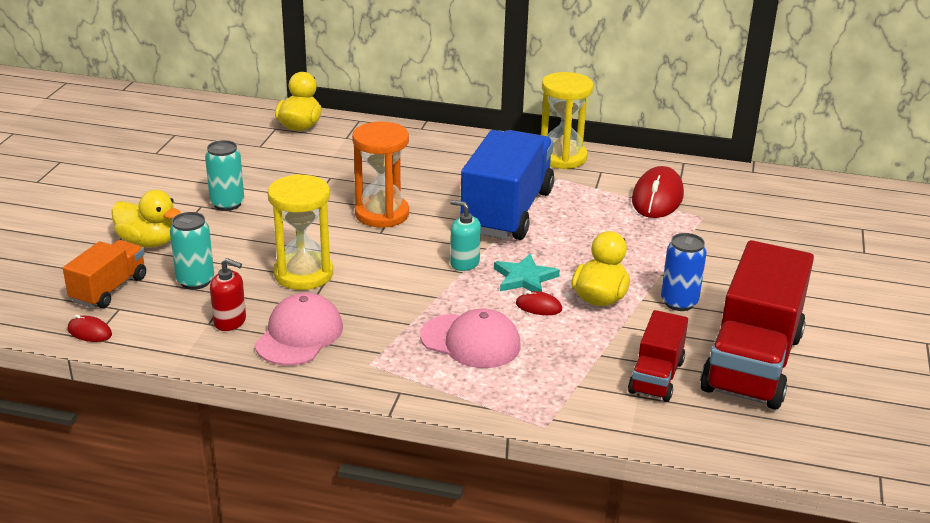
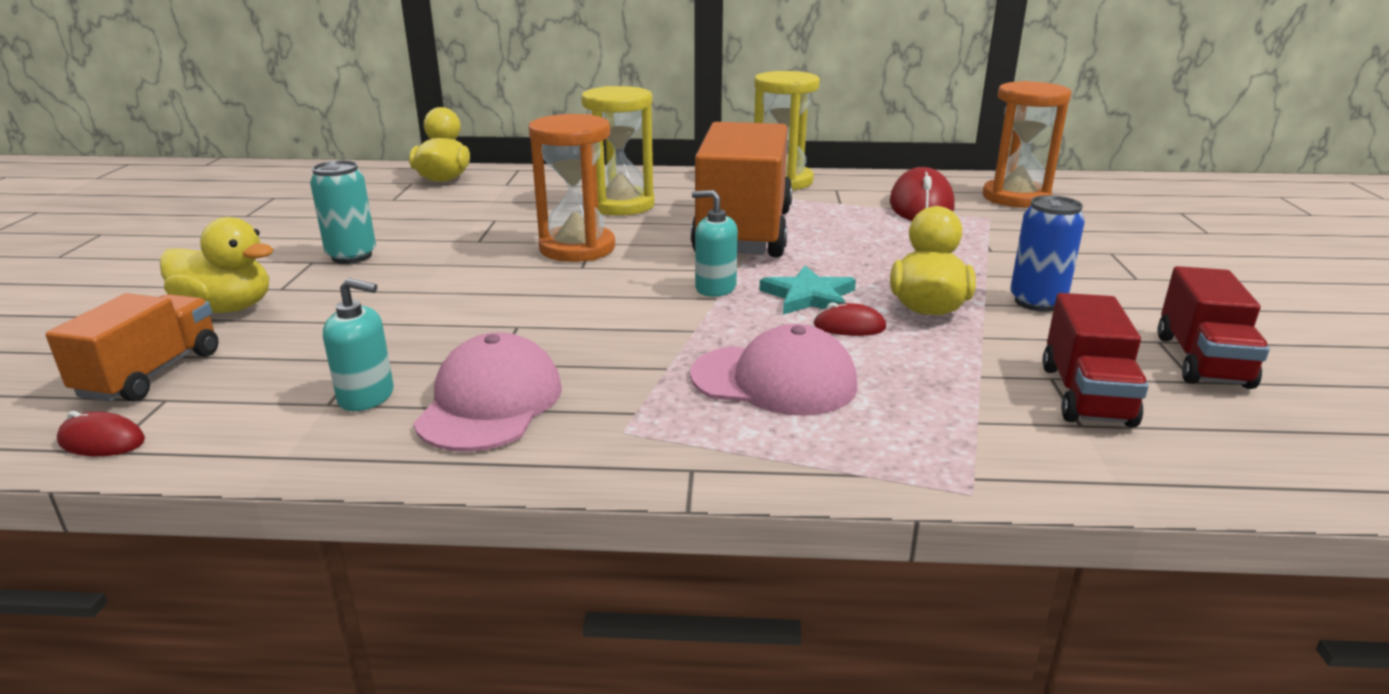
camera: 10 degrees left, 5 degrees down
(195, 281) = (304, 348): turquoise can -> none
(230, 321) = (367, 397): red soap dispenser -> turquoise soap dispenser
(303, 274) = (480, 323): yellow hourglass -> yellow hourglass (621, 205)
(507, 211) = (743, 232): blue truck -> orange truck
(739, 197) = (1015, 198): none -> orange hourglass
(752, 363) = (1202, 361): red truck -> red truck, size x0.53

